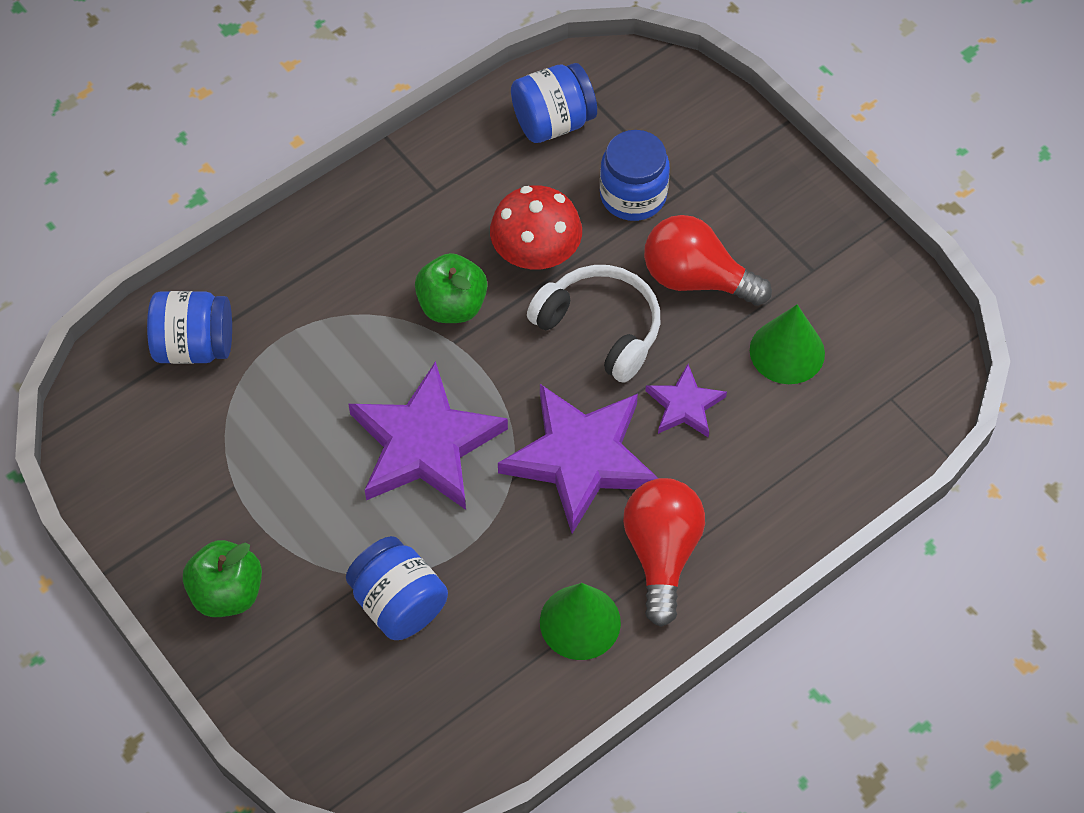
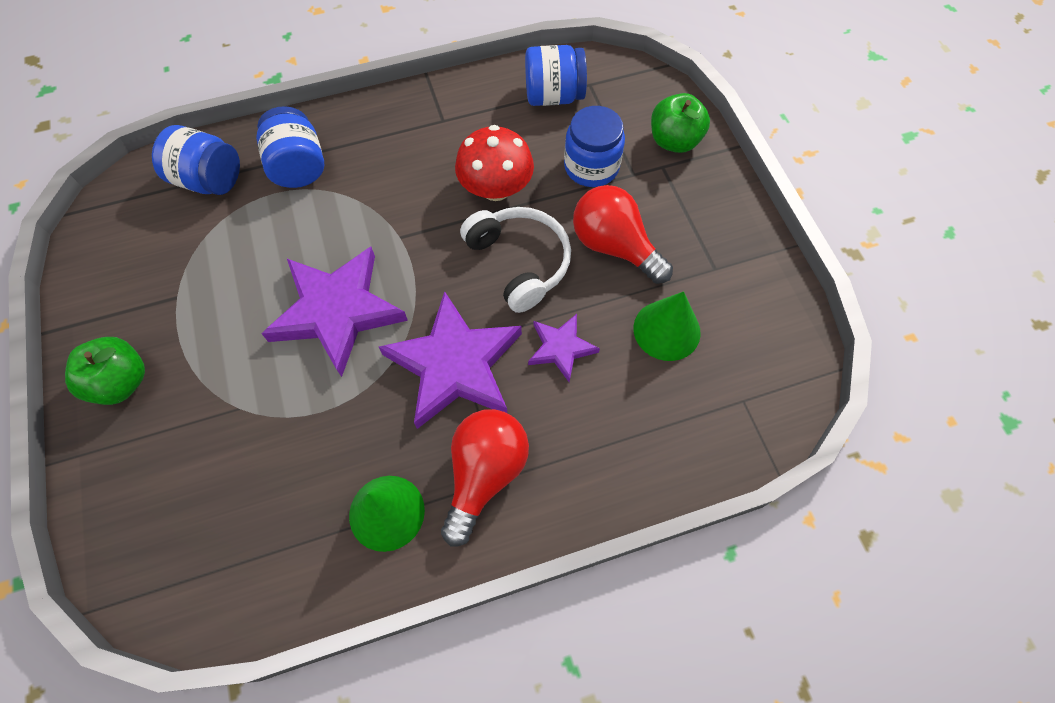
camera: 20 degrees right, 5 degrees up
(398, 603) = (247, 440): blue jar -> blue jar (298, 167)
(452, 306) = (412, 209): green apple -> green apple (674, 141)

